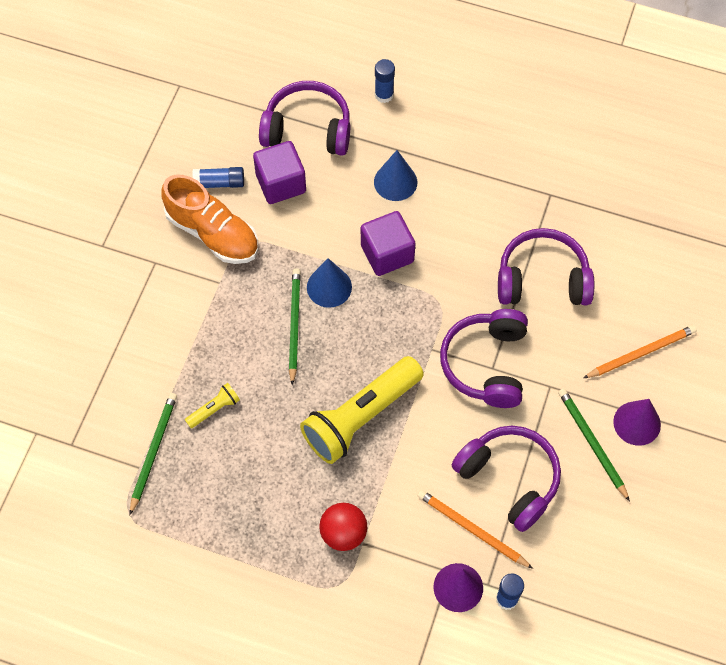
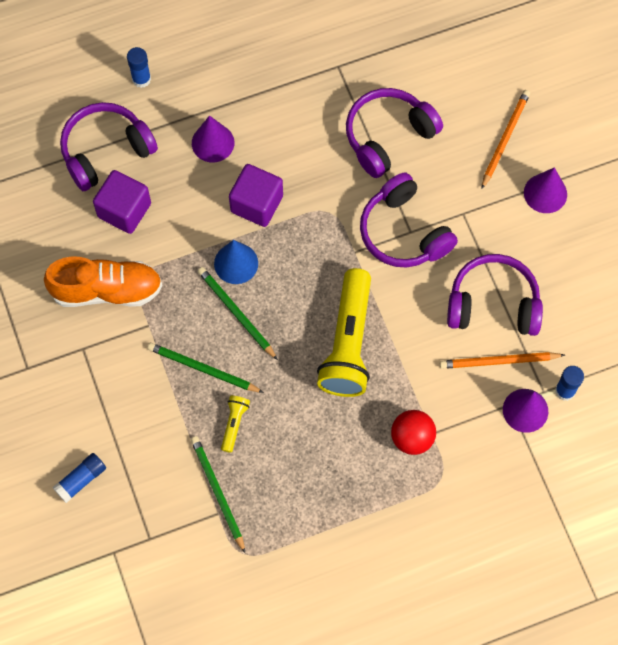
camera: 40 degrees left, 5 degrees up
(219, 183) = (75, 246): blue glue stick -> blue glue stick (81, 480)
(395, 182) = (213, 143): blue cone -> purple cone
(592, 444) = (528, 232): green pencil -> green pencil (203, 369)

